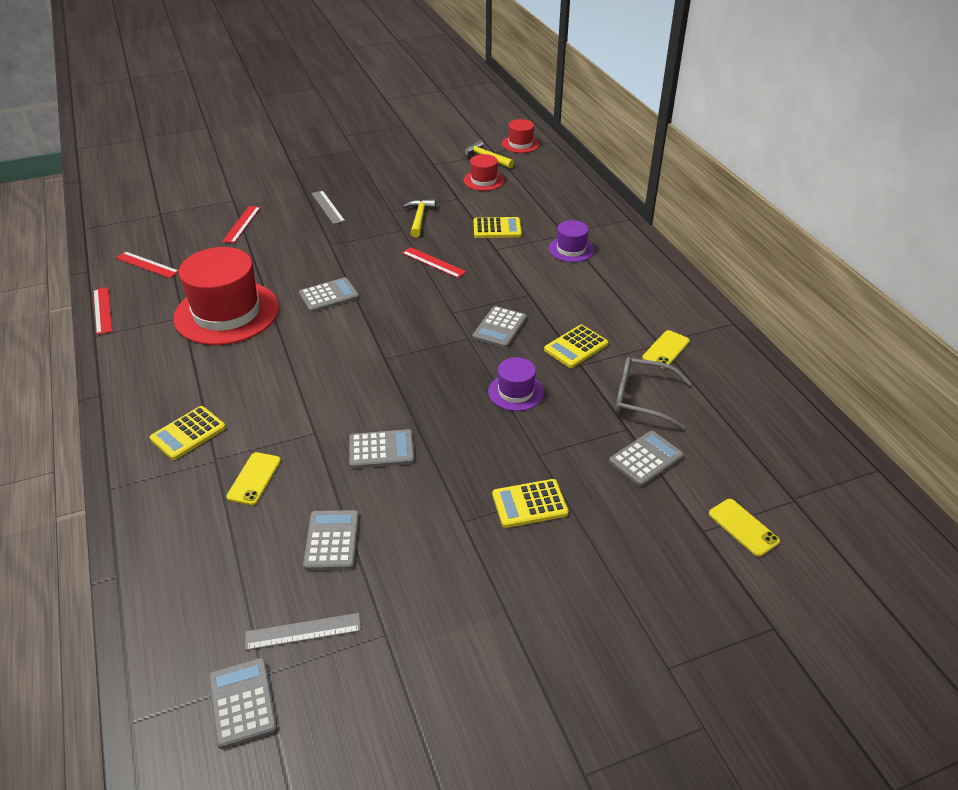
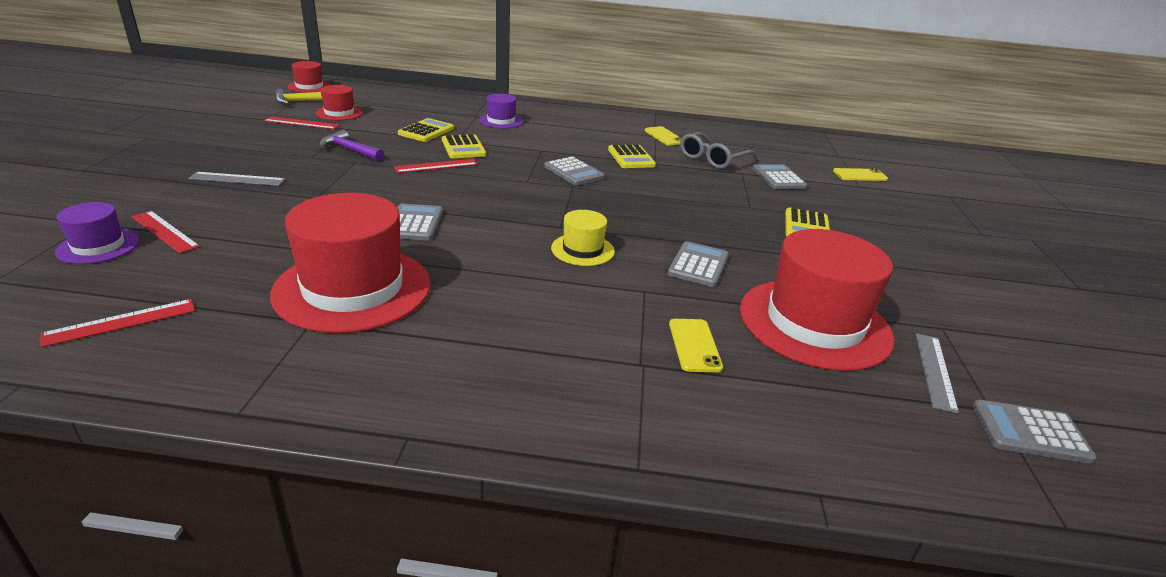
camera: 65 degrees left, 10 degrees down
(102, 310) = (176, 391): red ruler -> red ruler (302, 123)
(188, 433) = (575, 373): yellow calculator -> yellow calculator (463, 147)
(254, 478) = (694, 345): yellow phone -> yellow phone turned 45 degrees clockwise
(332, 540) = (814, 323): grey calculator -> red hat
(355, 382) = (582, 250): none -> yellow hat
(419, 218) = (350, 150): yellow hammer -> purple hammer
(516, 392) = (666, 192): purple hat -> purple hat (98, 246)

